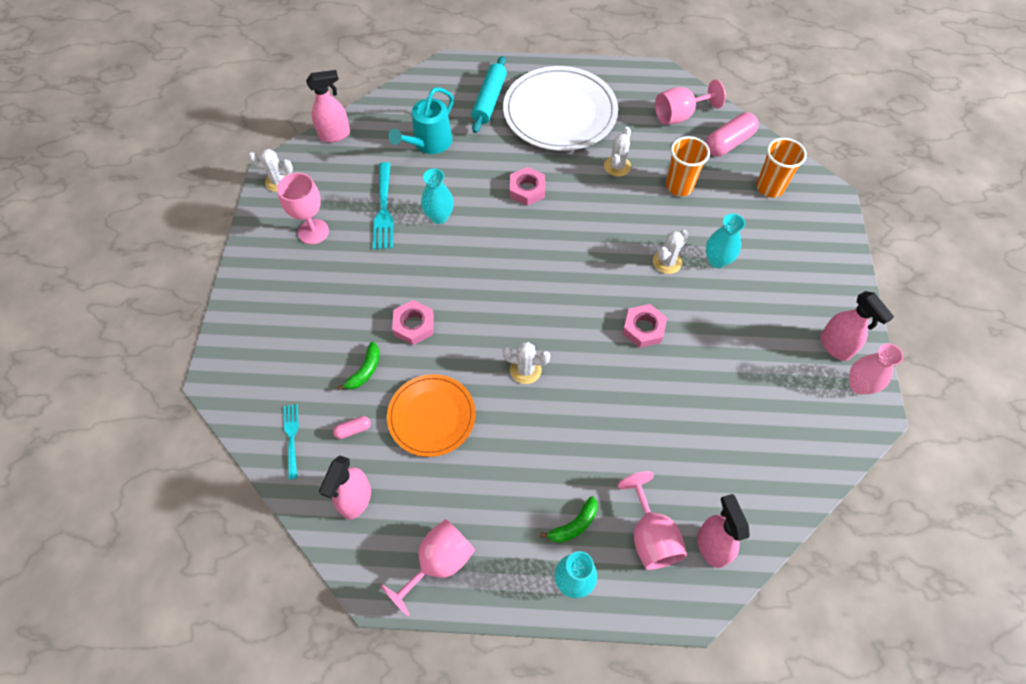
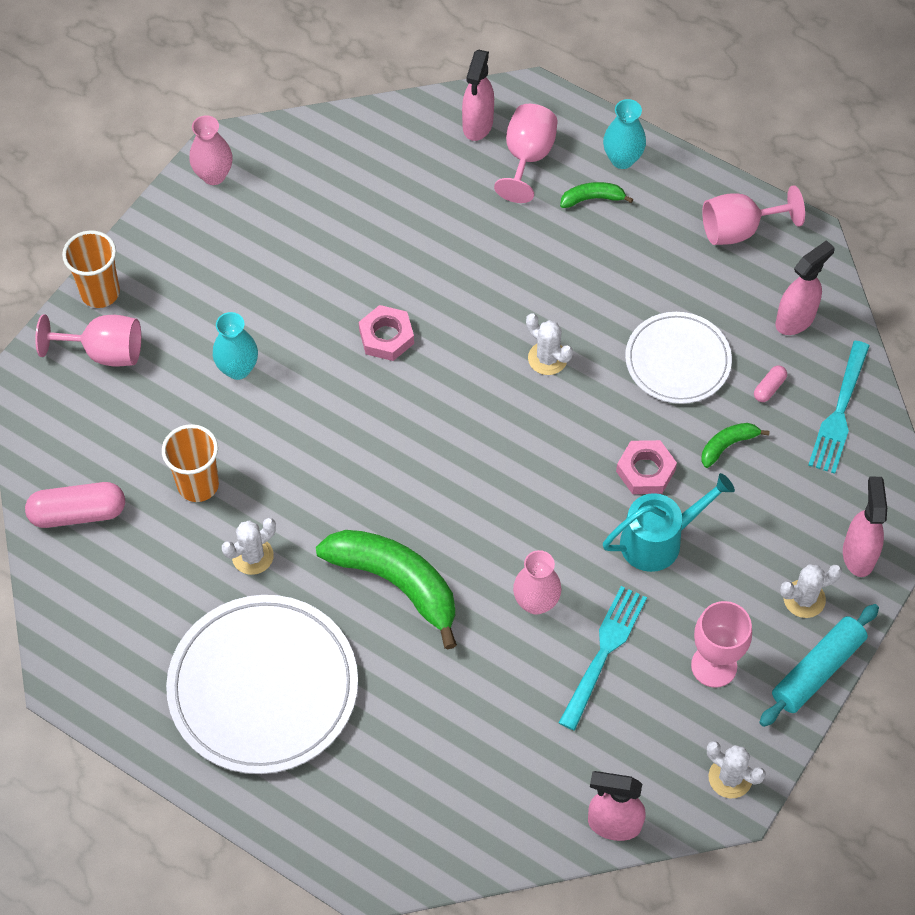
camera: 150 degrees left, 0 degrees up
(291, 438) = (839, 412): turquoise fork -> turquoise fork, size x1.61
(353, 430) = (769, 388): pink capsule -> pink capsule turned 60 degrees counterclockwise
(429, 143) = (483, 733): turquoise watering can -> turquoise watering can (658, 540)
(431, 416) = (677, 360): orange plate -> white plate
(439, 217) = (536, 602): turquoise vase -> pink vase
(489, 100) = (349, 767): turquoise rolling pin -> turquoise rolling pin (817, 670)
(527, 189) = (396, 583): pink nut -> green banana
(667, 262) = (297, 396): white cactus -> white cactus (804, 599)
(679, 115) = (102, 591): pink goblet -> pink goblet (104, 352)
(769, 188) = (89, 424): orange cup -> orange cup (100, 292)
(835, 346) = (199, 219): pink spray bottle -> pink spray bottle (858, 554)

